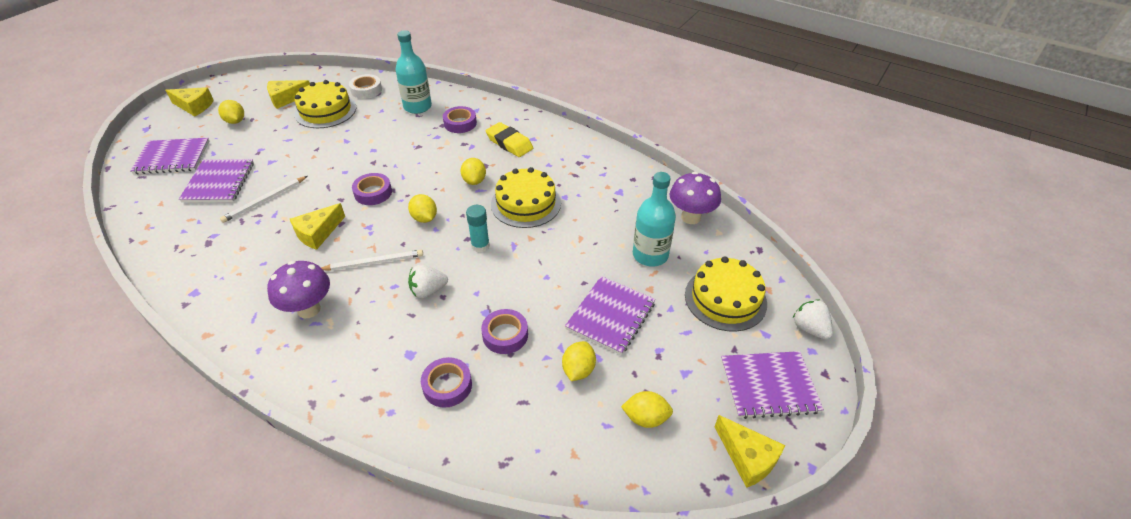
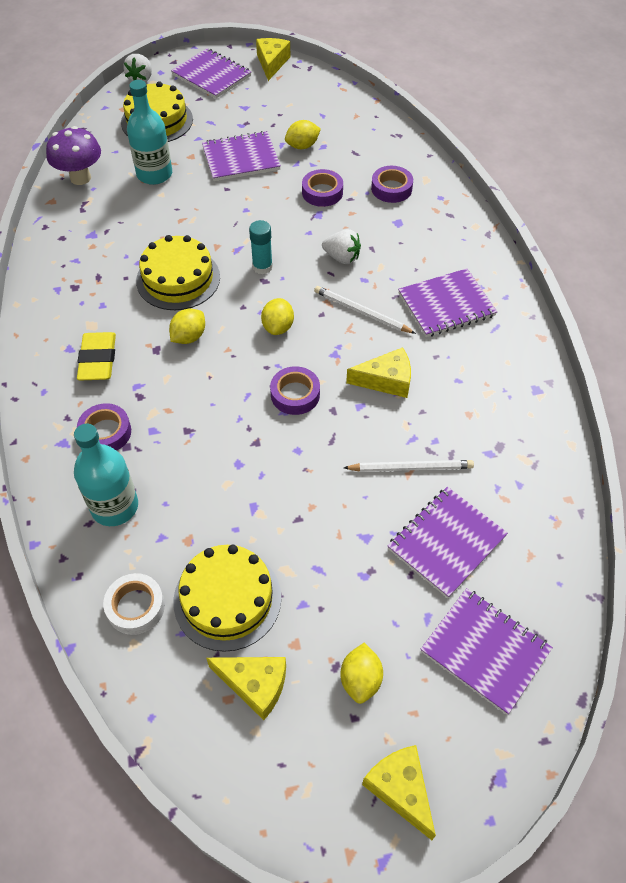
camera: 135 degrees left, 10 degrees up
(309, 309) = (446, 305): purple mushroom -> purple notebook
(645, 418) = (297, 105): yellow lemon -> none

